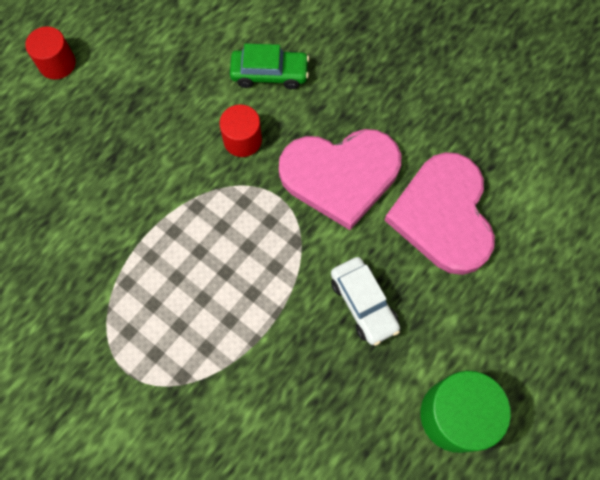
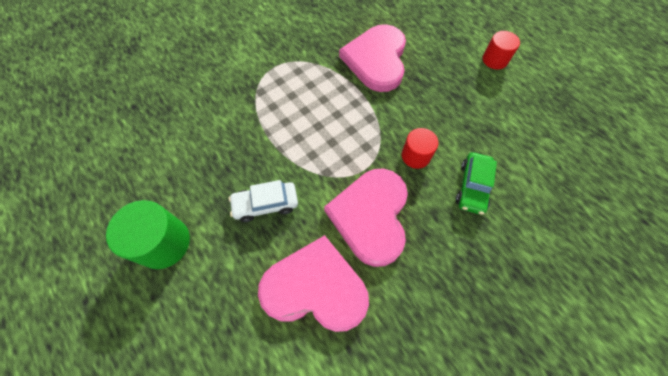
camera: 105 degrees right, 5 degrees down
(84, 219) = (376, 60): none -> pink heart

